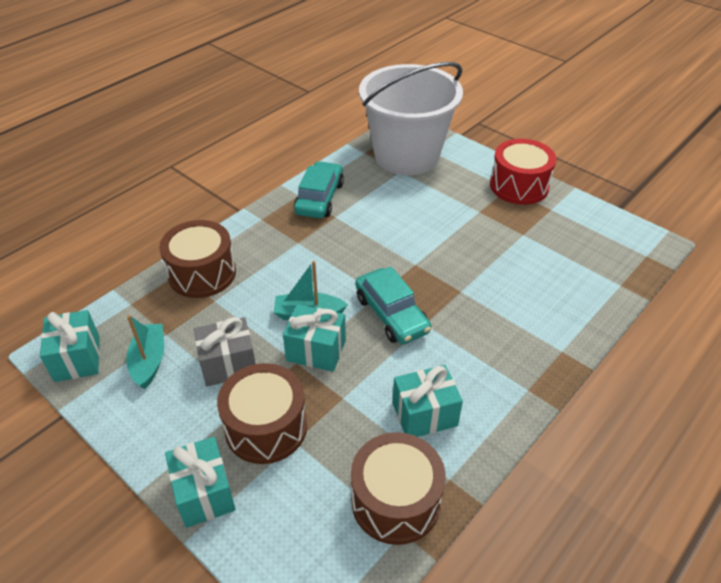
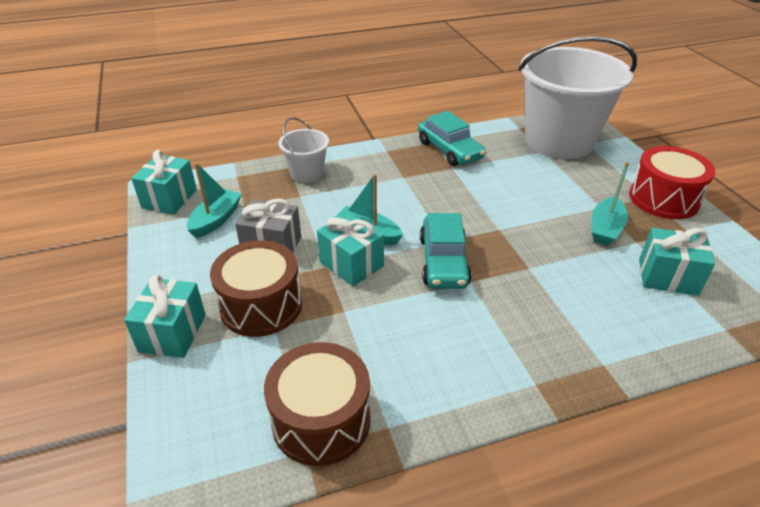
camera: 30 degrees right, 5 degrees down
(202, 273) = (307, 173): brown drum -> white bucket
(319, 198) = (449, 150): turquoise car -> turquoise car turned 105 degrees clockwise
(424, 414) = (408, 358): turquoise gift -> turquoise gift (667, 277)
(494, 231) = (605, 229): none -> turquoise boat

